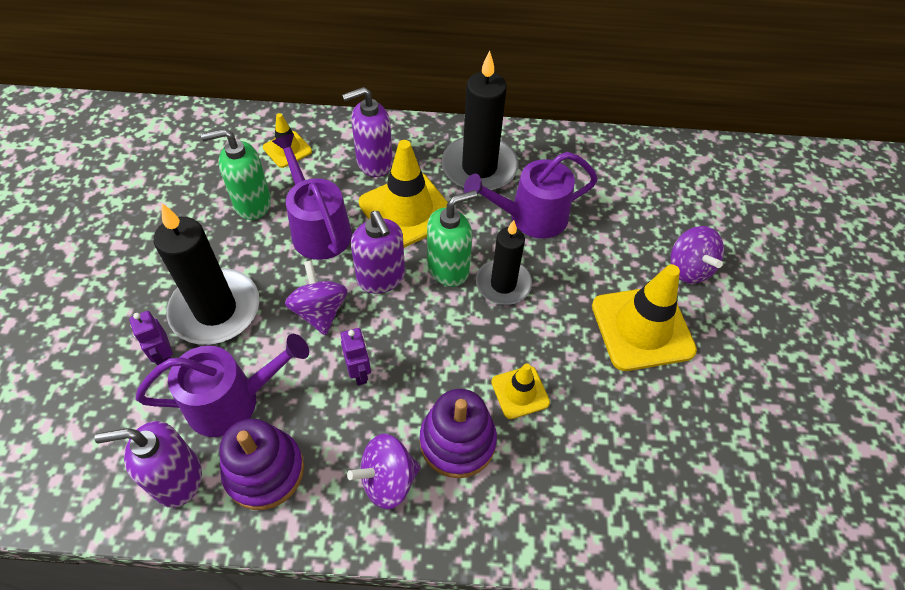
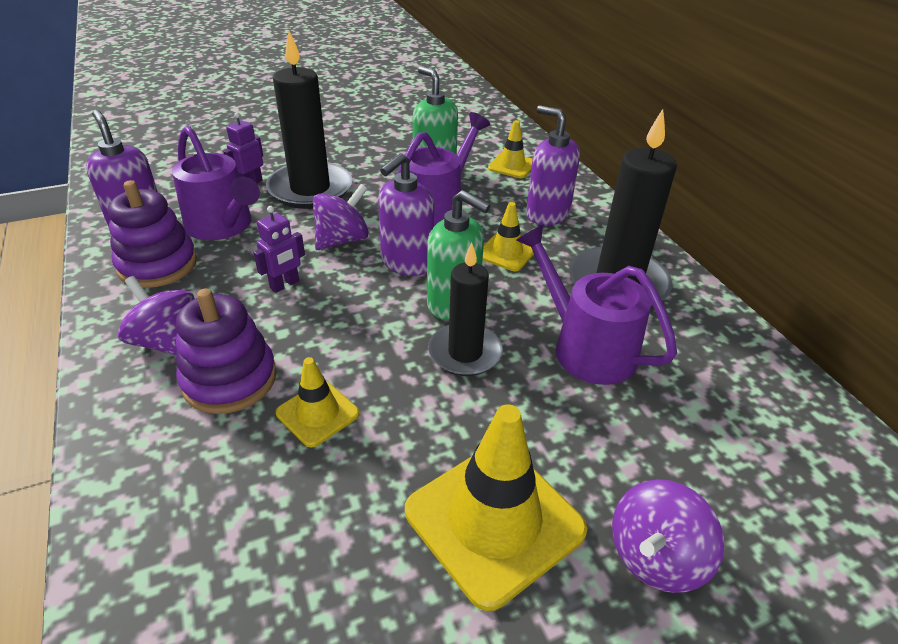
camera: 65 degrees right, 15 degrees down
(407, 210) = (506, 252): yellow traffic cone -> yellow traffic cone, size x0.53

